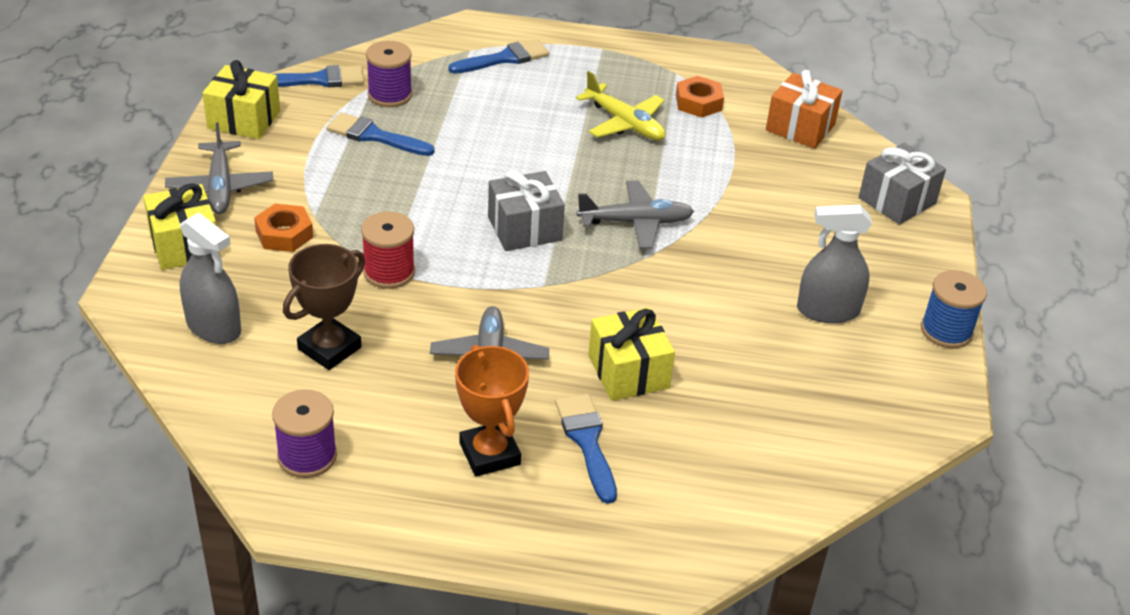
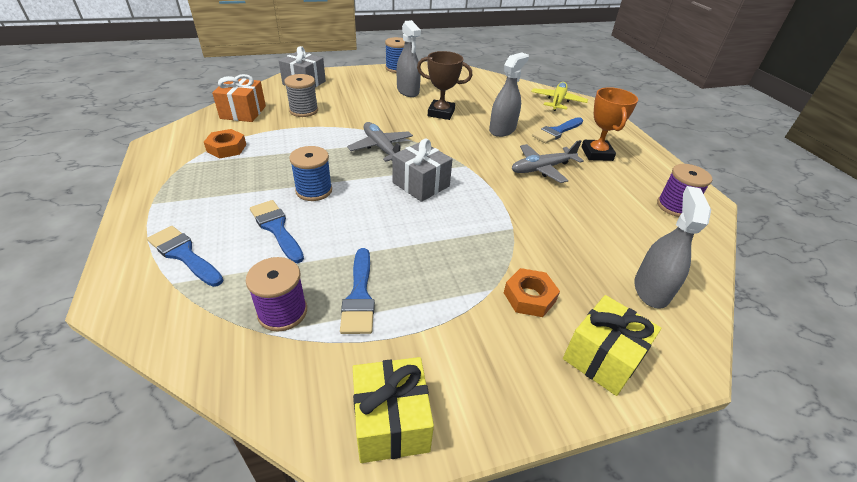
camera: 115 degrees left, 0 degrees up
(220, 186) = (512, 376): grey plane -> none
(318, 80) = (275, 388): blue brush -> blue brush (276, 228)
(329, 348) = (602, 227): brown trophy -> brown trophy (441, 113)
(389, 272) = (514, 227): red spool -> none
(489, 454) = (596, 154): orange trophy -> orange trophy turned 45 degrees counterclockwise
(563, 146) = (314, 190): none -> blue spool
(624, 123) = (268, 172): yellow plane -> yellow plane (557, 101)
(628, 372) = (502, 130): yellow gift -> grey spray bottle
(786, 180) = (304, 110): none -> grey spool

